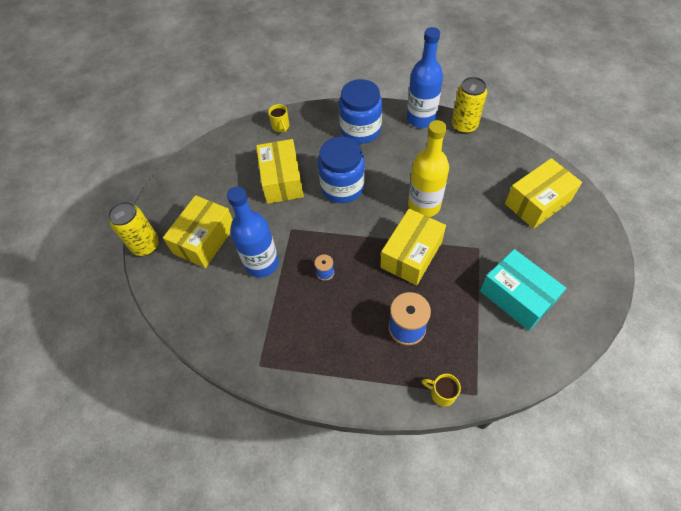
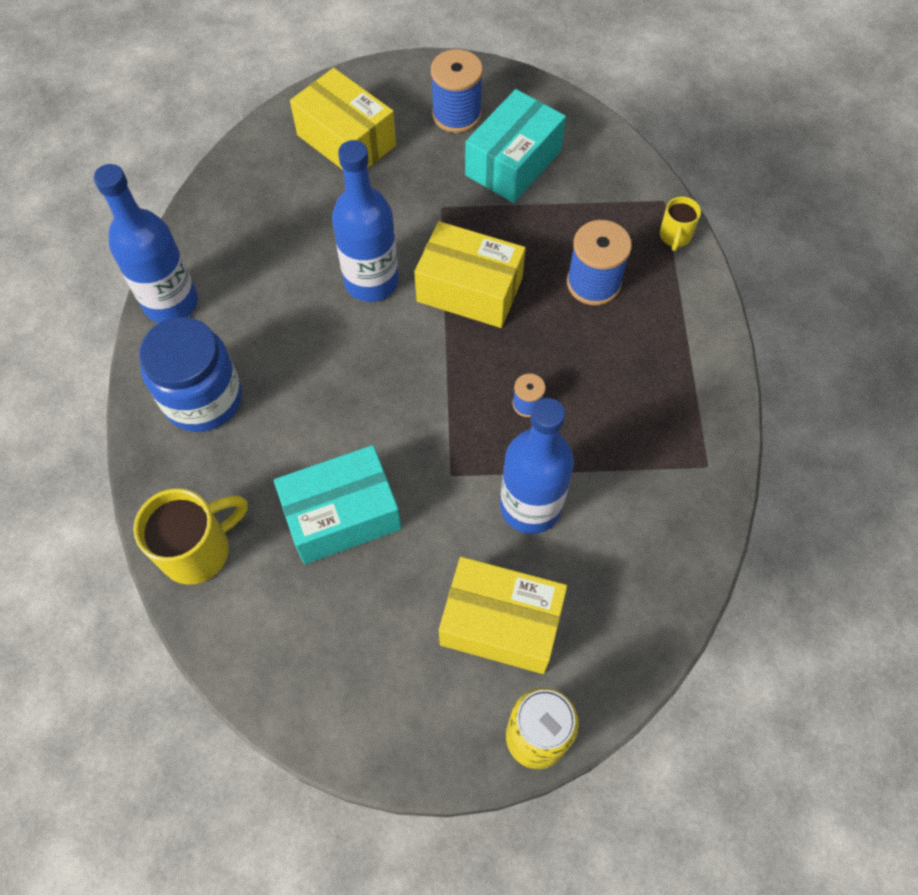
camera: 105 degrees left, 5 degrees up
(281, 127) = (198, 550): yellow mug -> yellow mug, size x1.81
(282, 180) = (342, 515): yellow box -> turquoise box
(342, 187) = (346, 407): blue jar -> none
(424, 205) = (371, 281): yellow bottle -> blue bottle
(464, 126) = (188, 237): yellow can -> none
(562, 268) = (456, 115): none -> blue spool

